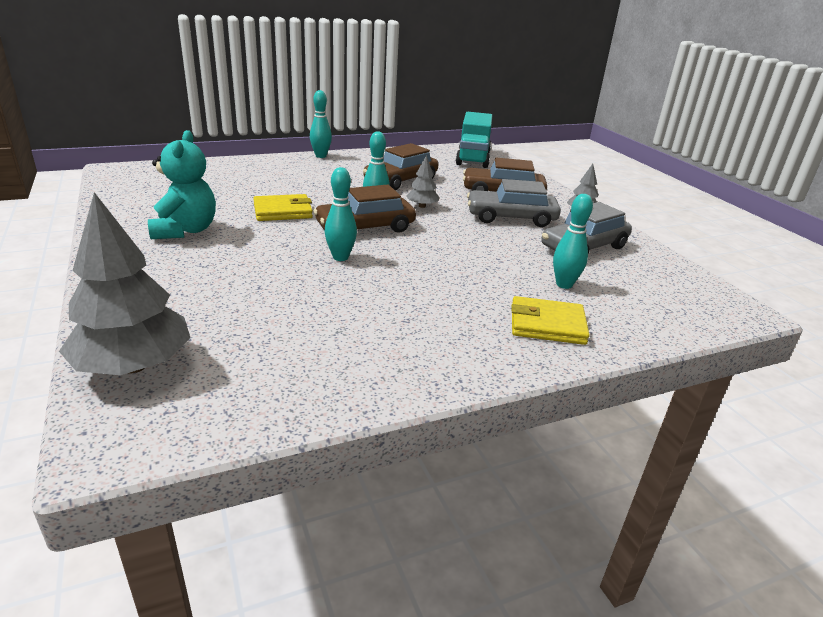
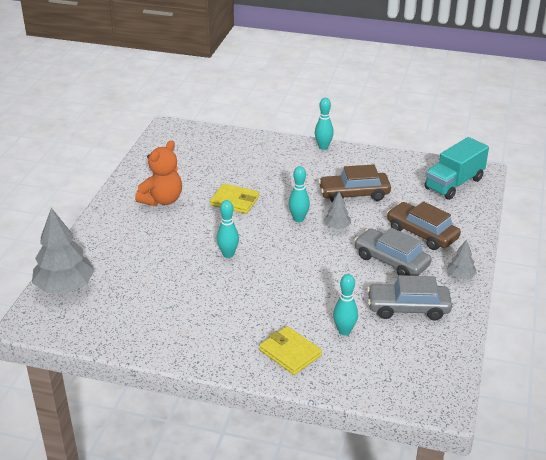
camera: 40 degrees right, 5 degrees up
(185, 230) = (162, 200): turquoise teddy bear -> orange teddy bear
(365, 228) = (271, 234): brown car -> none

